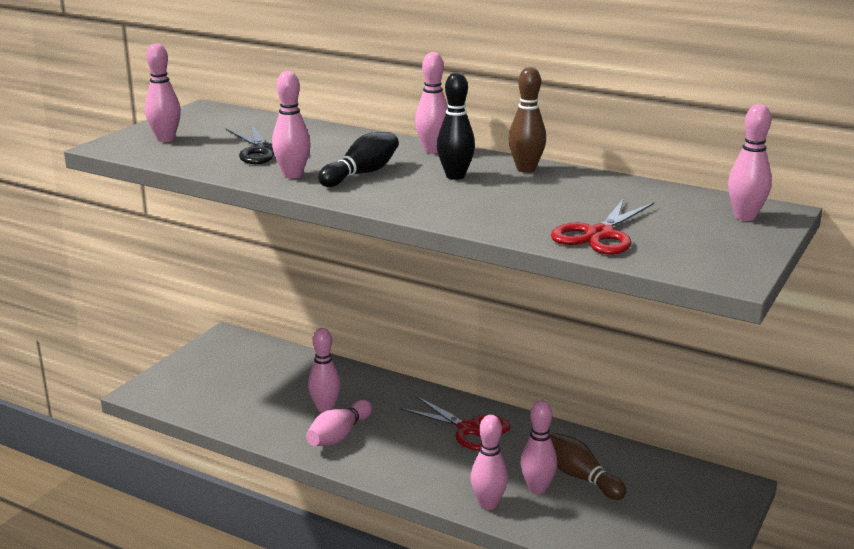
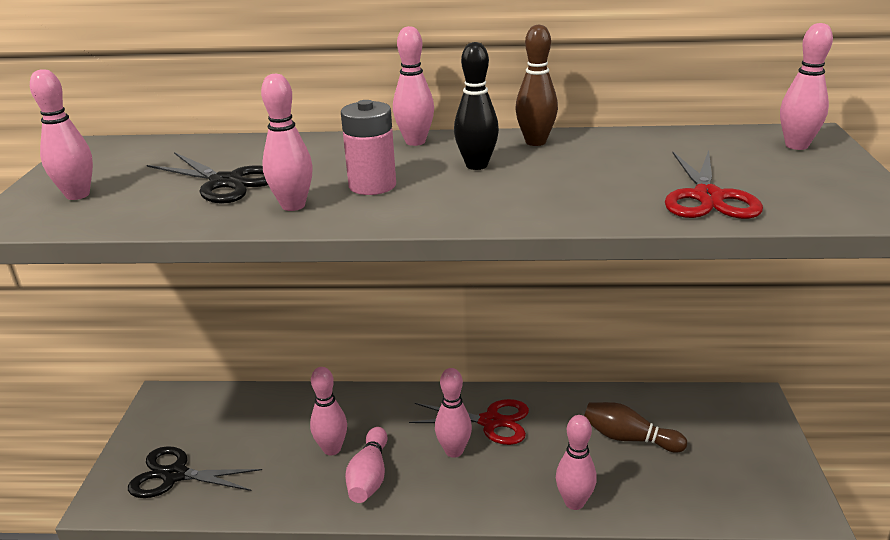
camera: 25 degrees left, 5 degrees up
(199, 390) = (175, 475): none -> black scissors
(362, 173) = (372, 185): black bowling pin -> pink battery
(537, 488) = (603, 466): pink bowling pin -> pink bowling pin (454, 451)

